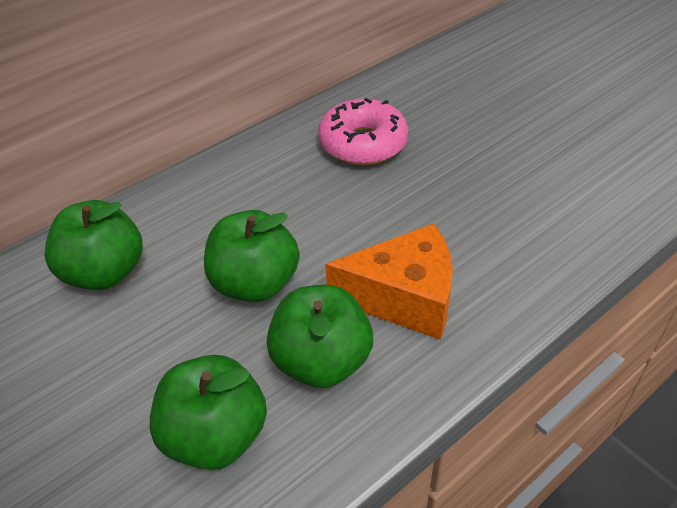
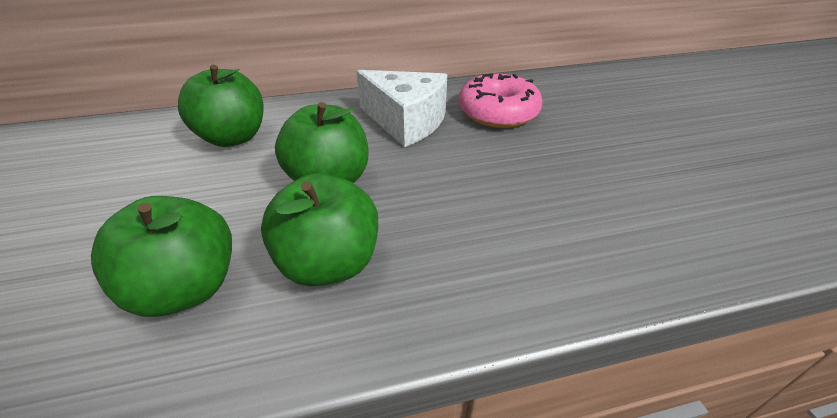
camera: 25 degrees right, 5 degrees down
(279, 187) = (406, 122): none -> white cheese
(404, 298) = (448, 238): orange cheese -> none

